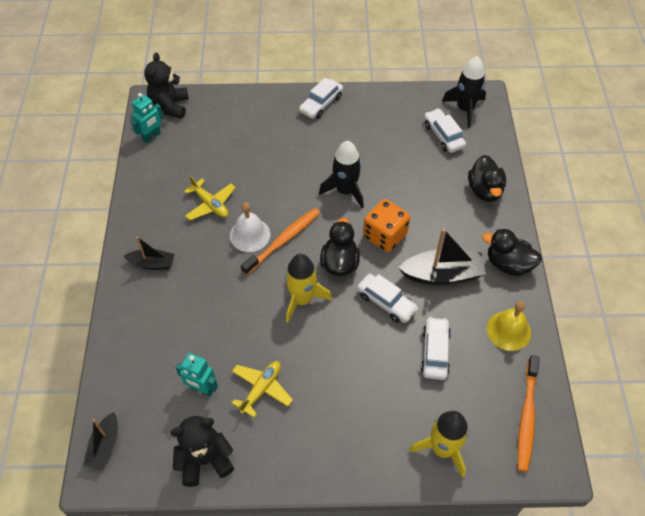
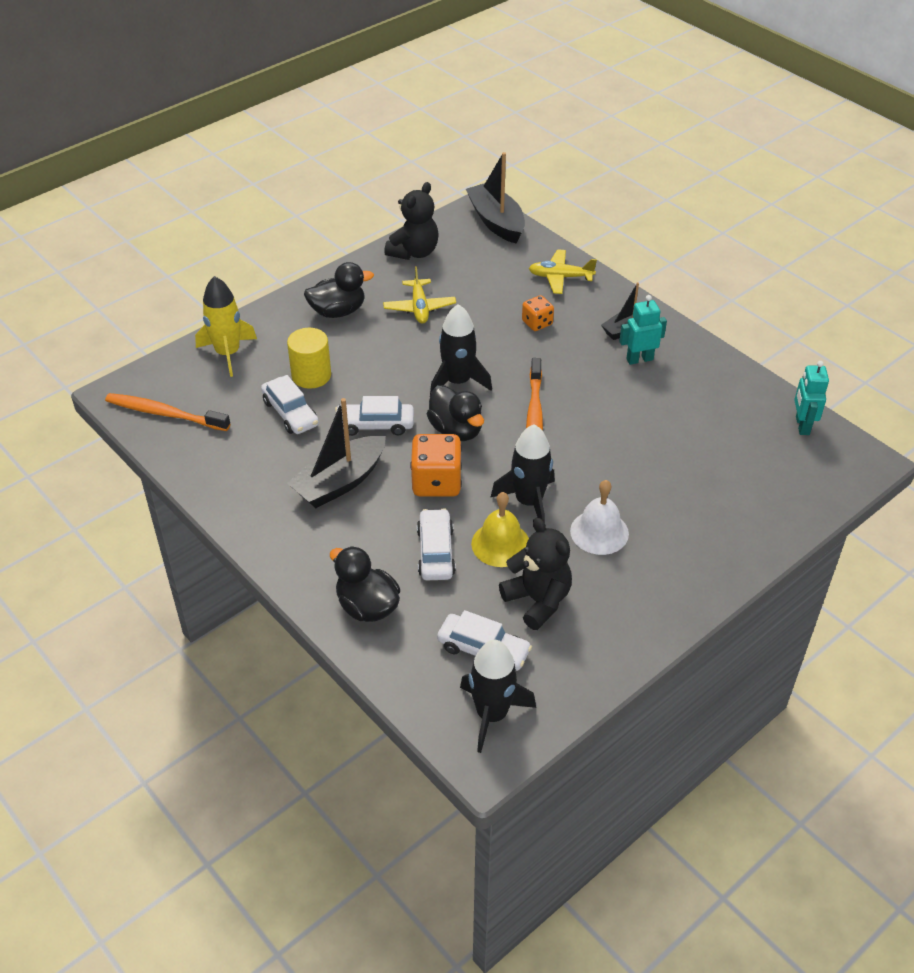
camera: 140 degrees right, 10 degrees down
(104, 445) = (496, 222): black boat -> black boat, size x1.68
(170, 106) = (837, 468): black teddy bear -> black teddy bear (538, 600)
(199, 311) = (537, 323): none -> orange dice
(202, 389) = (467, 283): turquoise robot -> turquoise robot (639, 359)
(210, 204) = (646, 403): yellow plane -> yellow plane (560, 277)
(250, 235) = (573, 401): white bell -> white bell (599, 532)
(302, 299) = (458, 381): yellow rocket -> black rocket
(321, 104) = (681, 589): white car -> white car (436, 552)
(395, 378) = (311, 375): none -> yellow cylinder
(508, 264) = (274, 535): black duck -> black duck (338, 311)
(508, 330) = (229, 471): yellow bell -> yellow bell (500, 544)
(526, 417) = (165, 414): orange toothbrush -> orange toothbrush turned 45 degrees counterclockwise

